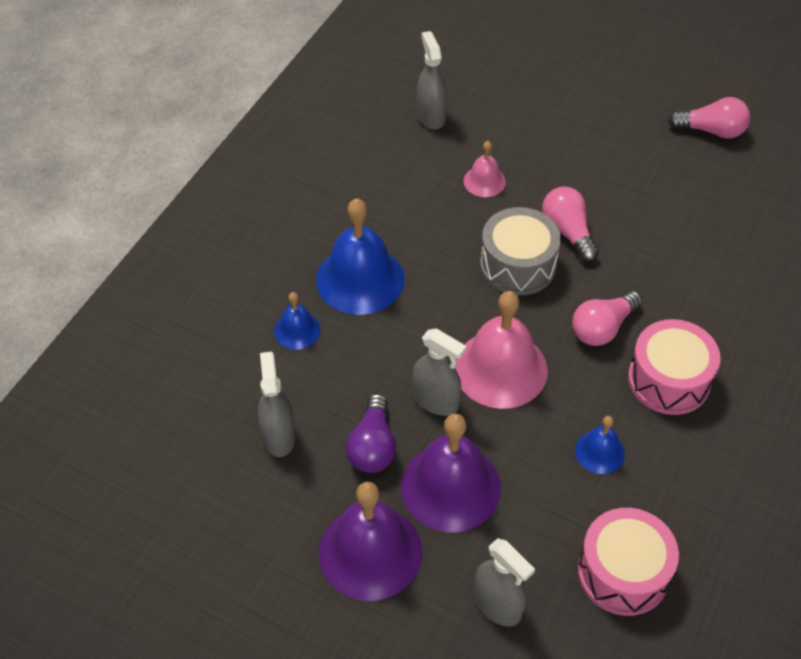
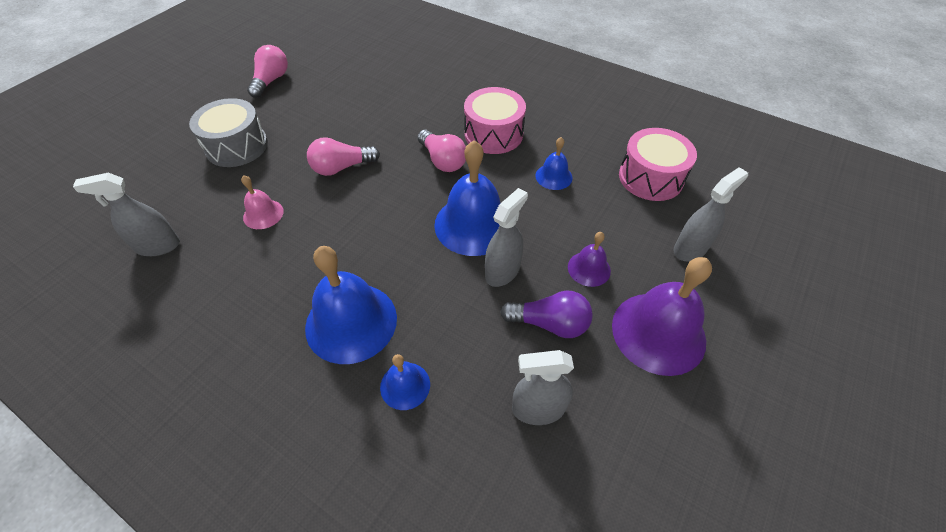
camera: 85 degrees left, 0 degrees up
(450, 487) = (589, 268): purple bell -> purple bell, size x0.51
(500, 369) = (473, 224): pink bell -> blue bell
(517, 265) = (367, 202): grey drum -> grey drum (237, 146)

